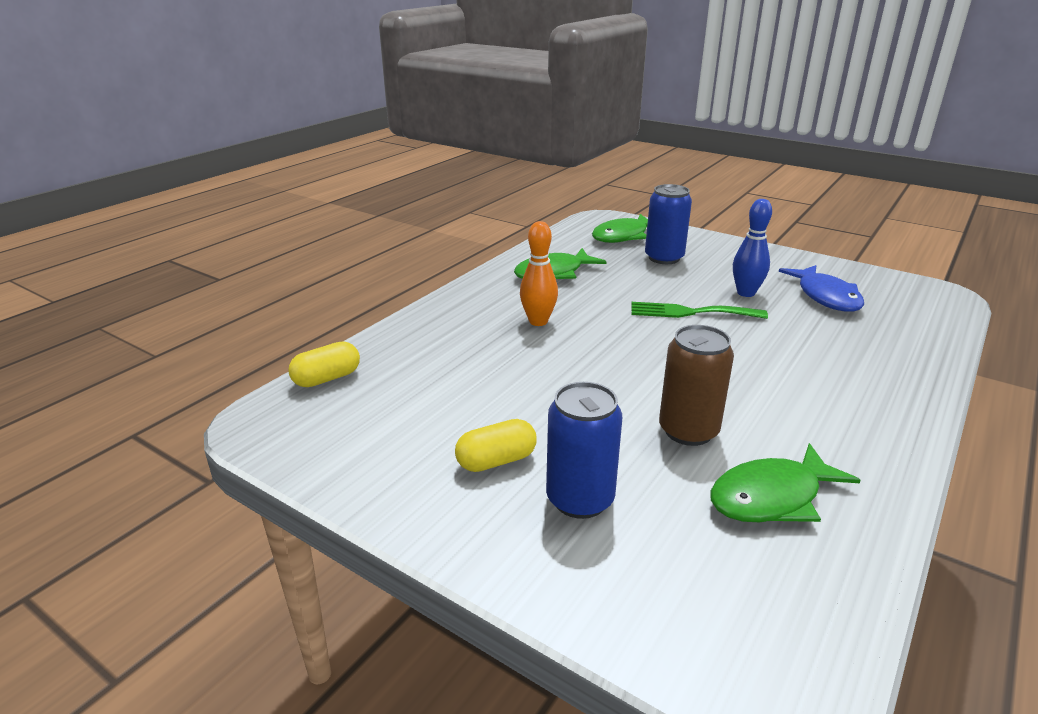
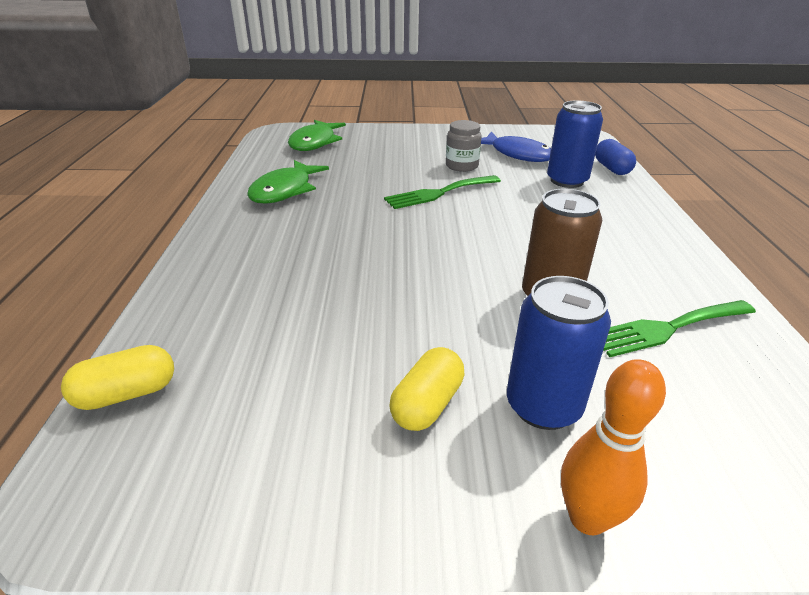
camera: 35 degrees left, 5 degrees up
(327, 378) = (127, 394): yellow capsule -> yellow capsule turned 45 degrees clockwise
(538, 321) = (317, 241): orange bowling pin -> orange bowling pin (587, 518)
(664, 258) = (369, 153): blue can -> blue can (567, 181)
(746, 293) = (461, 166): blue bowling pin -> grey jar
(772, 497) = (667, 328): green fish -> green fork
(928, 341) = (612, 168): none -> blue capsule

